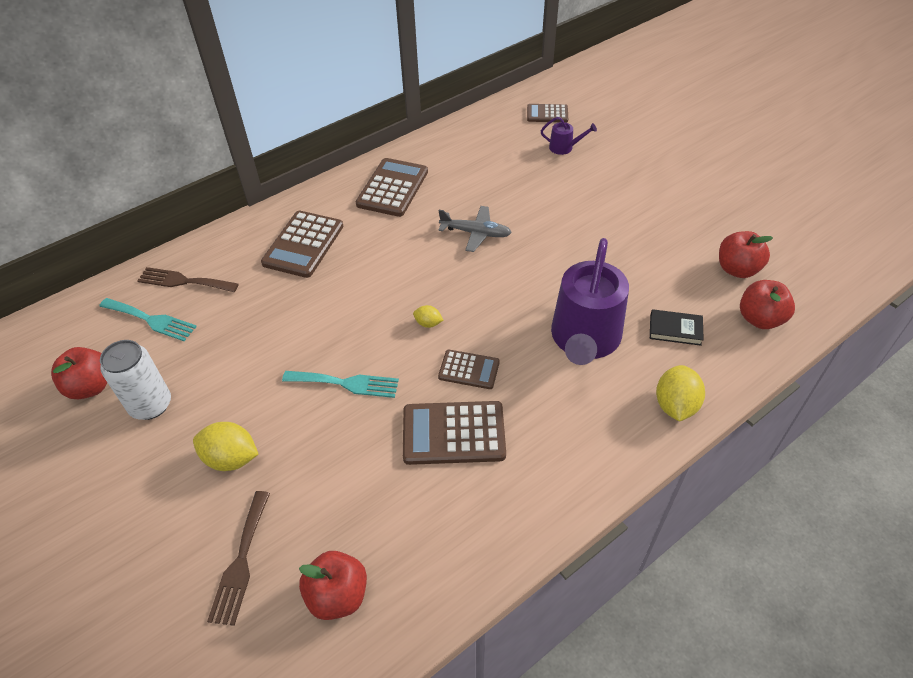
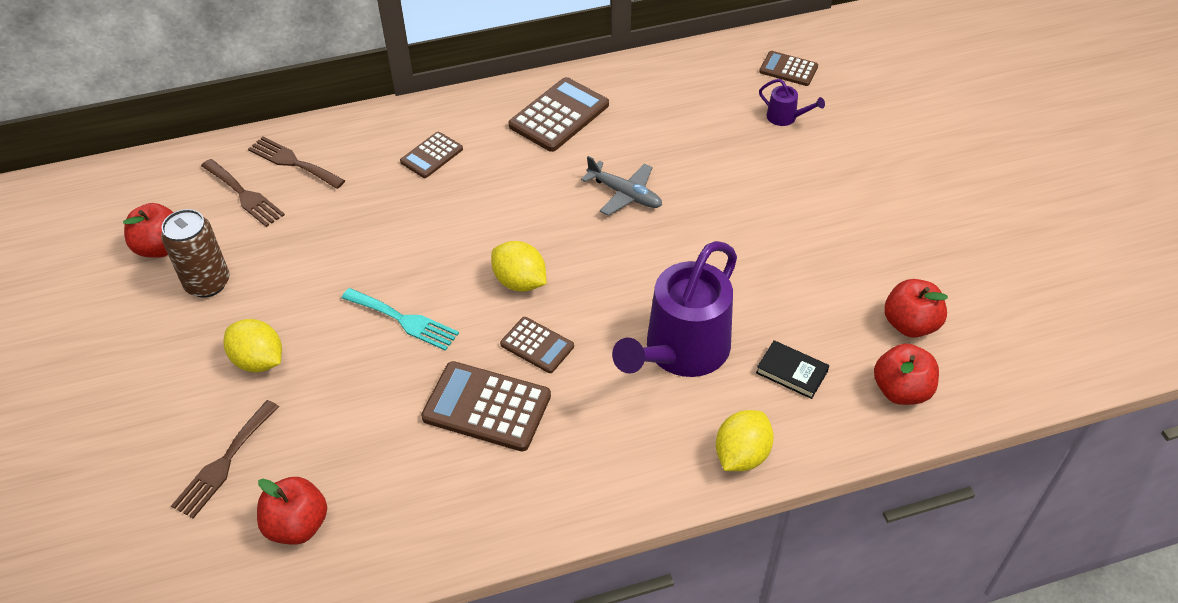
camera: 20 degrees right, 0 degrees up
(151, 320) = (244, 195): turquoise fork -> brown fork
(151, 405) = (207, 283): white can -> brown can
(303, 244) = (431, 155): brown calculator -> brown calculator, size x0.59
(428, 323) = (520, 282): yellow lemon -> yellow lemon, size x1.90

